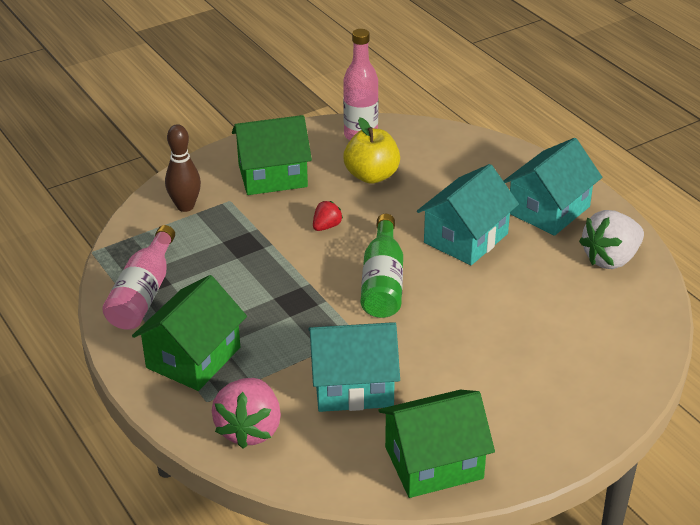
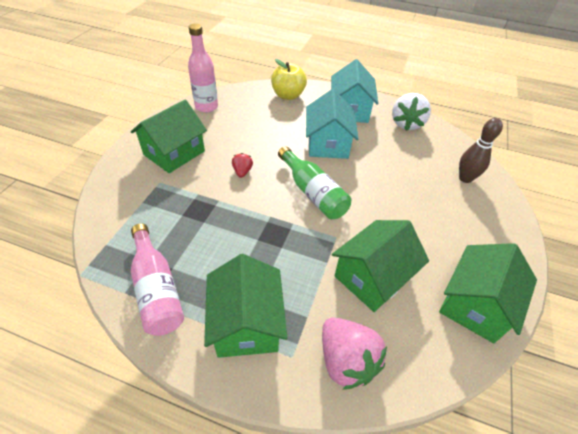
camera: 40 degrees left, 10 degrees up
(185, 206) = (130, 201): brown bowling pin -> brown bowling pin (465, 178)
(353, 386) = (372, 277): turquoise house -> green house
(372, 176) = (237, 128): yellow apple -> yellow apple (288, 95)

